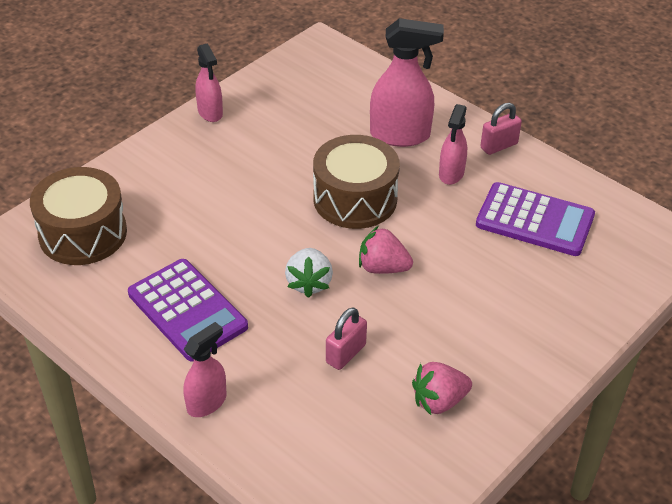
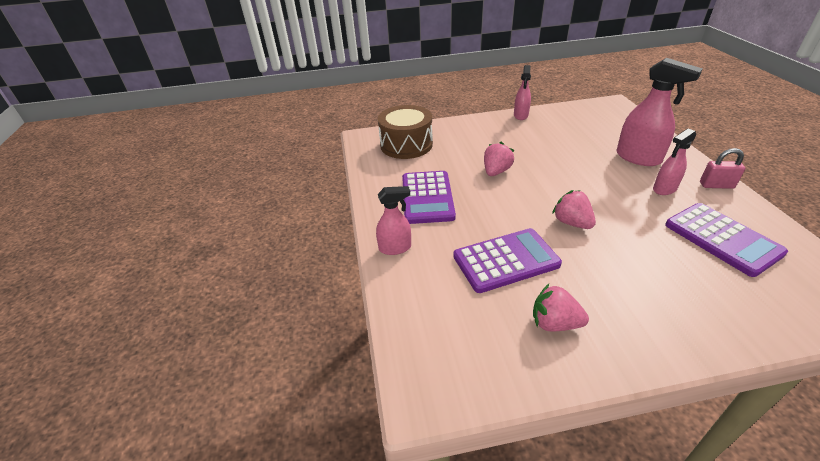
camera: 40 degrees right, 5 degrees down
(246, 229) = (496, 171): none -> pink strawberry
(309, 283) = (513, 212): white strawberry -> none
(345, 353) = (506, 261): pink padlock -> purple calculator
(355, 199) = (580, 180): brown drum -> none

